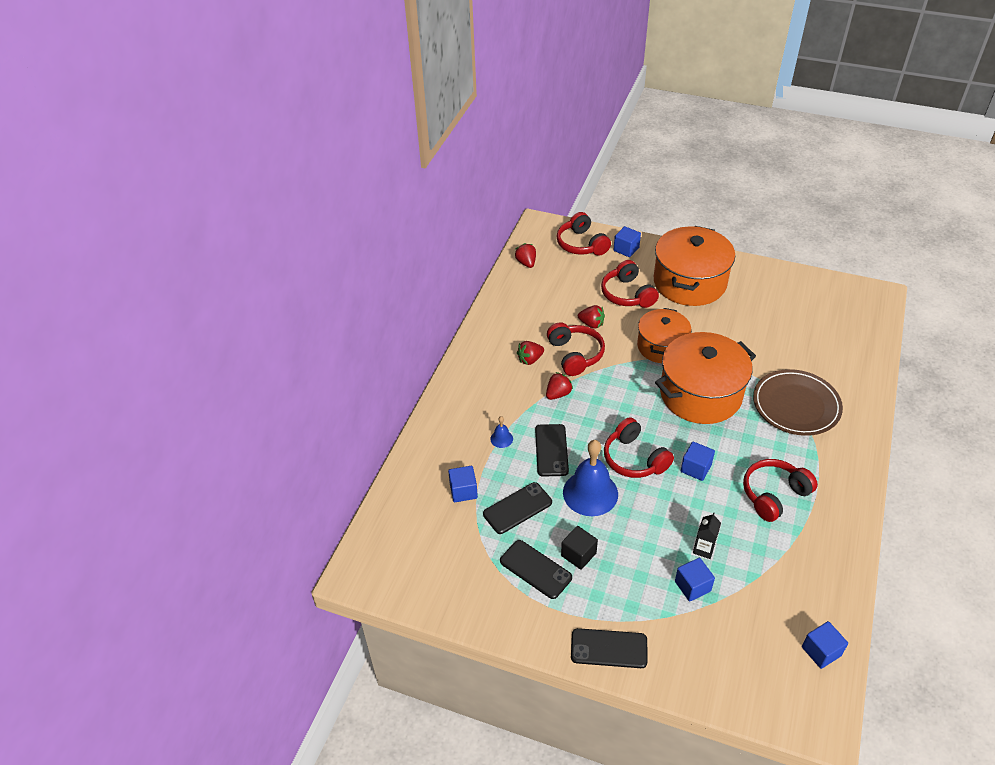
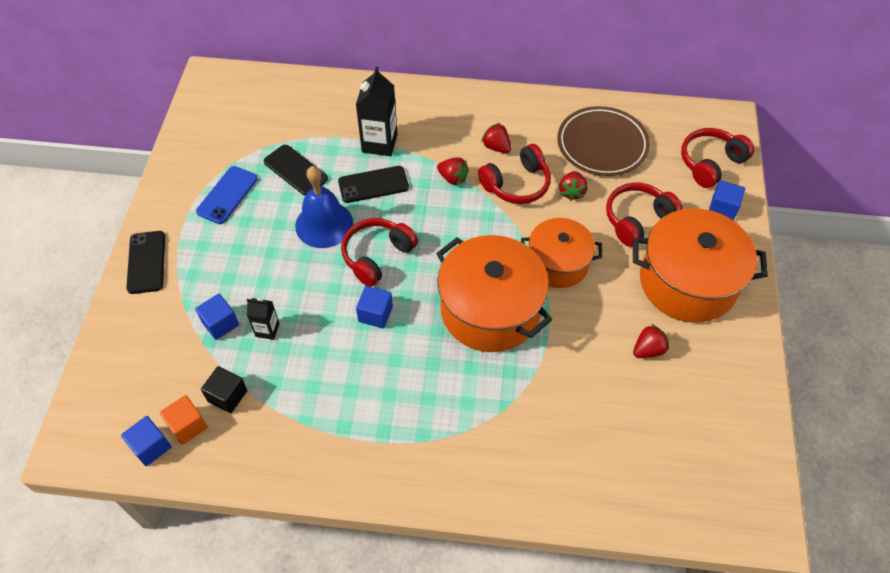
camera: 75 degrees right, 10 degrees up
(463, 491) = (309, 127): blue cube -> none
(501, 439) = (379, 143): blue bell -> black carton
(526, 263) = (652, 118): red strawberry -> red strawberry (648, 350)
(535, 569) = (227, 195): black phone -> blue phone
(578, 554) = (248, 225): black cube -> black cube (227, 396)
(774, 495) = (352, 394): red headphones -> none
(796, 405) = (500, 415): brown plate -> brown plate (602, 144)
(800, 620) = (187, 426): none -> orange cube

